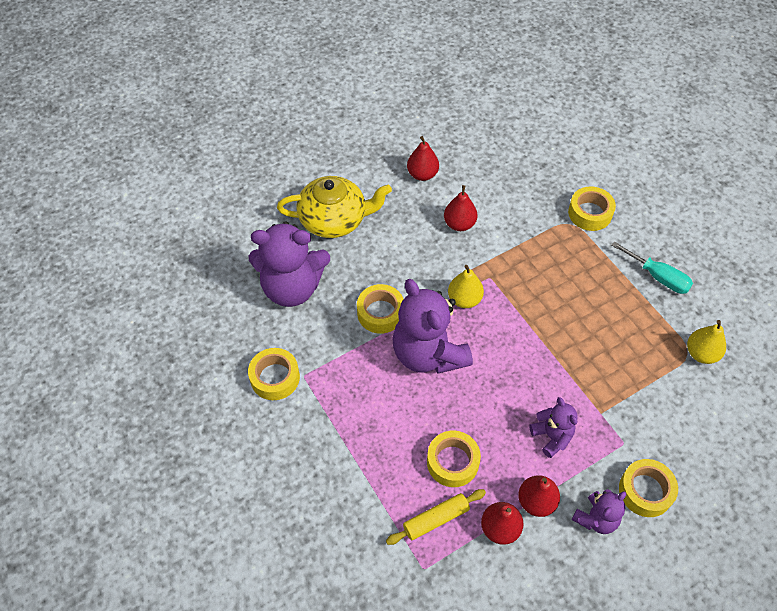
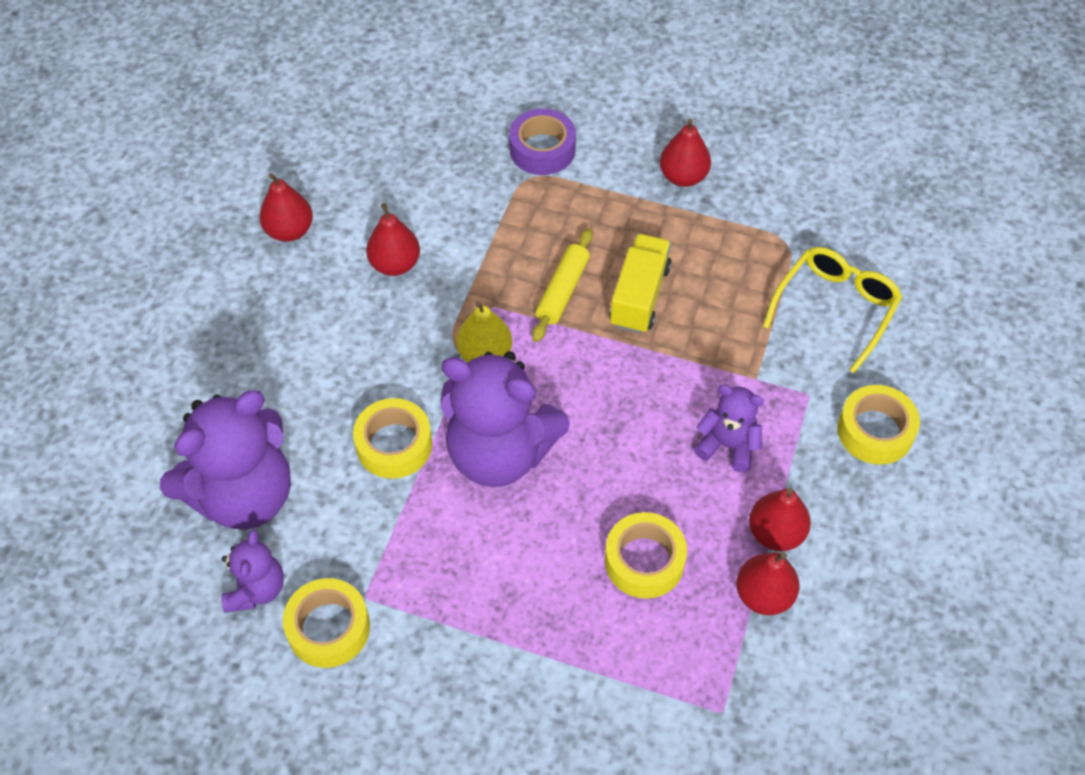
camera: 40 degrees left, 0 degrees up
(334, 220) = (221, 366): yellow teapot -> none
(436, 519) = (685, 643): yellow rolling pin -> yellow rolling pin (563, 291)
(574, 325) = (639, 296): none -> yellow truck
(590, 213) = (542, 149): yellow tape -> purple tape
(596, 518) = (852, 502): purple teddy bear -> purple teddy bear (256, 589)
(658, 277) = (683, 177): turquoise screwdriver -> red pear
(685, 407) = (836, 307): none -> yellow glasses
(701, 353) = (801, 234): yellow pear -> none

